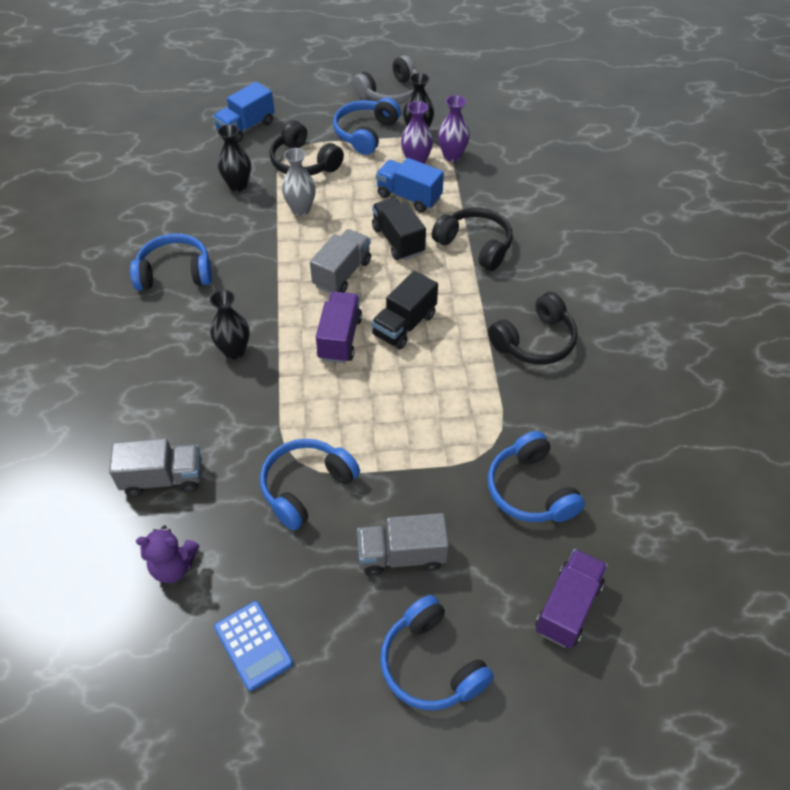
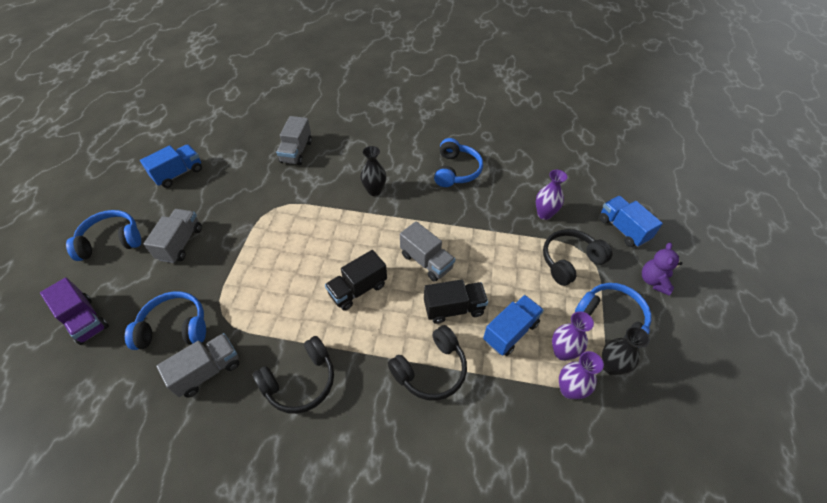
camera: 105 degrees right, 0 degrees up
(173, 566) = (241, 151): purple teddy bear -> purple teddy bear (654, 281)
(238, 185) = (544, 214): black vase -> purple vase
(253, 645) = (178, 174): blue calculator -> blue truck
(301, 209) = (508, 248): grey vase -> none
(306, 487) = (254, 208): blue headphones -> none
(340, 338) = (361, 247): purple truck -> none
(390, 93) = (685, 358): grey headphones -> none
(404, 325) = (358, 289): black truck -> black truck turned 90 degrees counterclockwise
(535, 341) = (300, 381): black headphones -> black headphones turned 105 degrees counterclockwise
(564, 428) = (208, 371): none -> grey truck

